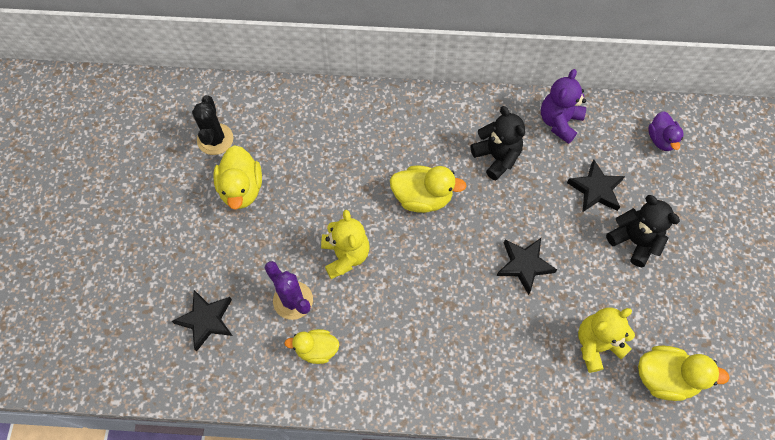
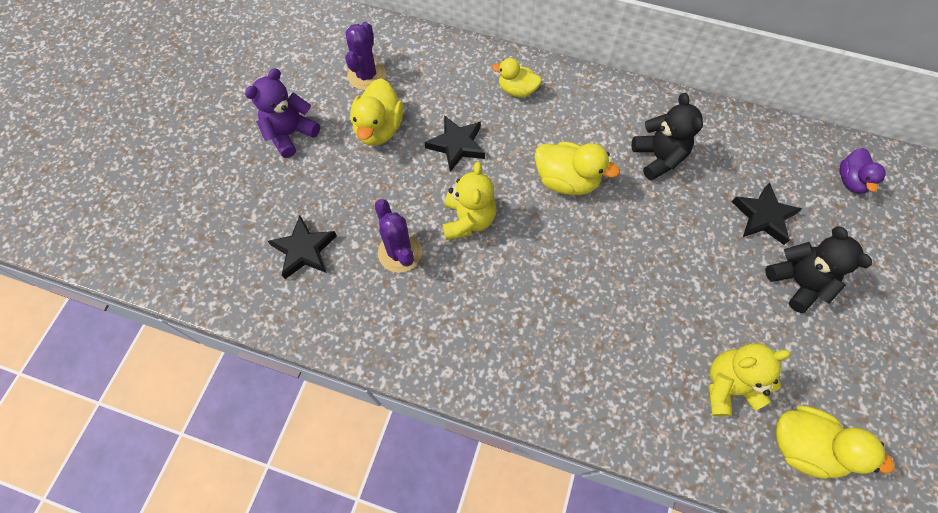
camera: 15 degrees right, 0 degrees up
(215, 139) = (366, 75): black cactus -> purple cactus
(316, 349) = (410, 310): yellow duck -> yellow duck (517, 90)
(524, 265) = (663, 277): black star -> black star (457, 145)
(559, 122) = (736, 137): purple teddy bear -> purple teddy bear (290, 134)

